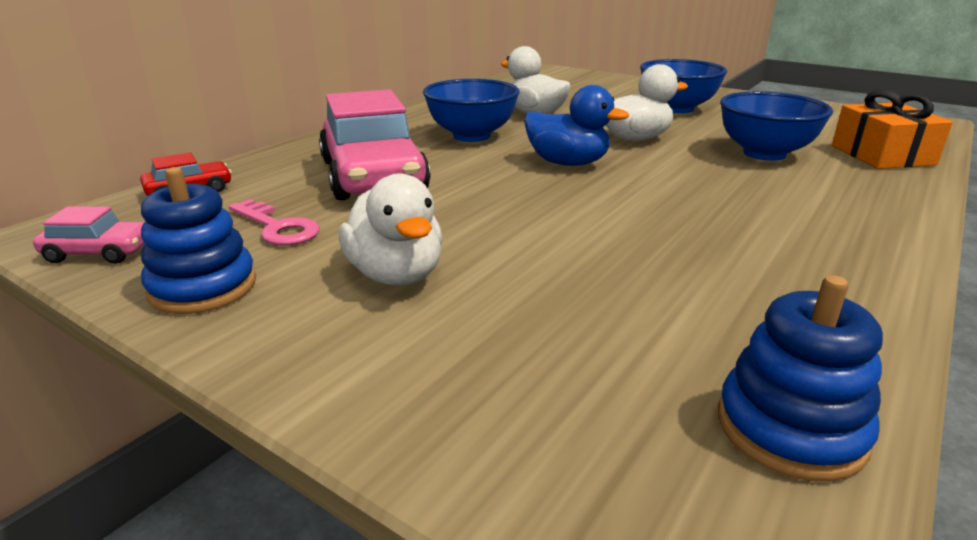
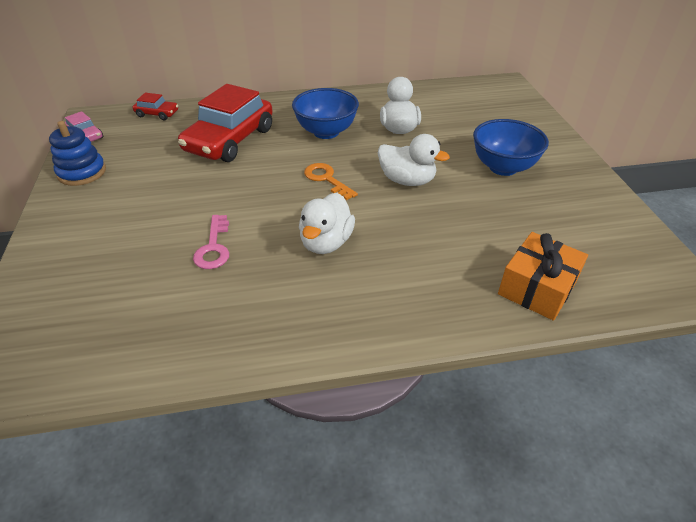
camera: 45 degrees right, 15 degrees up
(277, 227) = (147, 154): pink key -> pink key (214, 247)
(373, 176) = (230, 140): pink car -> red car
(396, 275) = (135, 205): white duck -> white duck (326, 242)
(567, 163) = (327, 179): blue duck -> orange key
(764, 153) = (455, 237): blue bowl -> none
(790, 428) = (102, 358): blue stacking toy -> none

